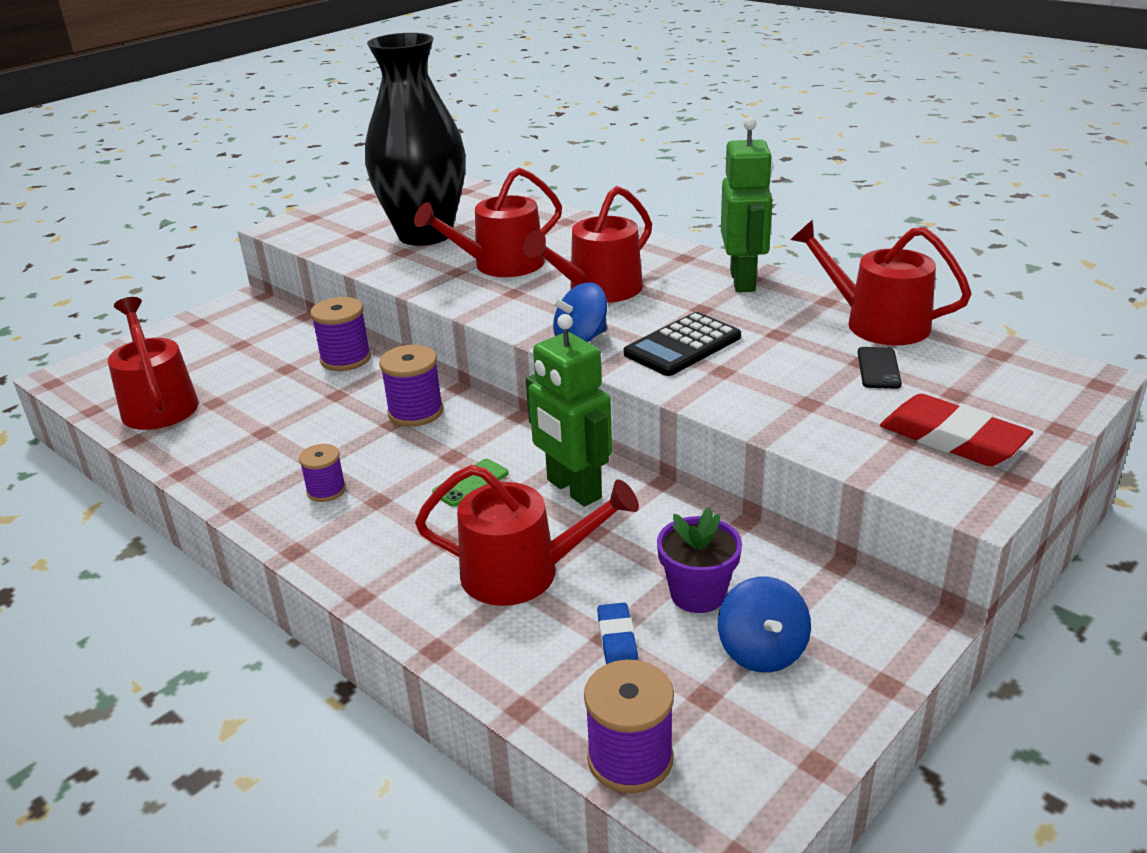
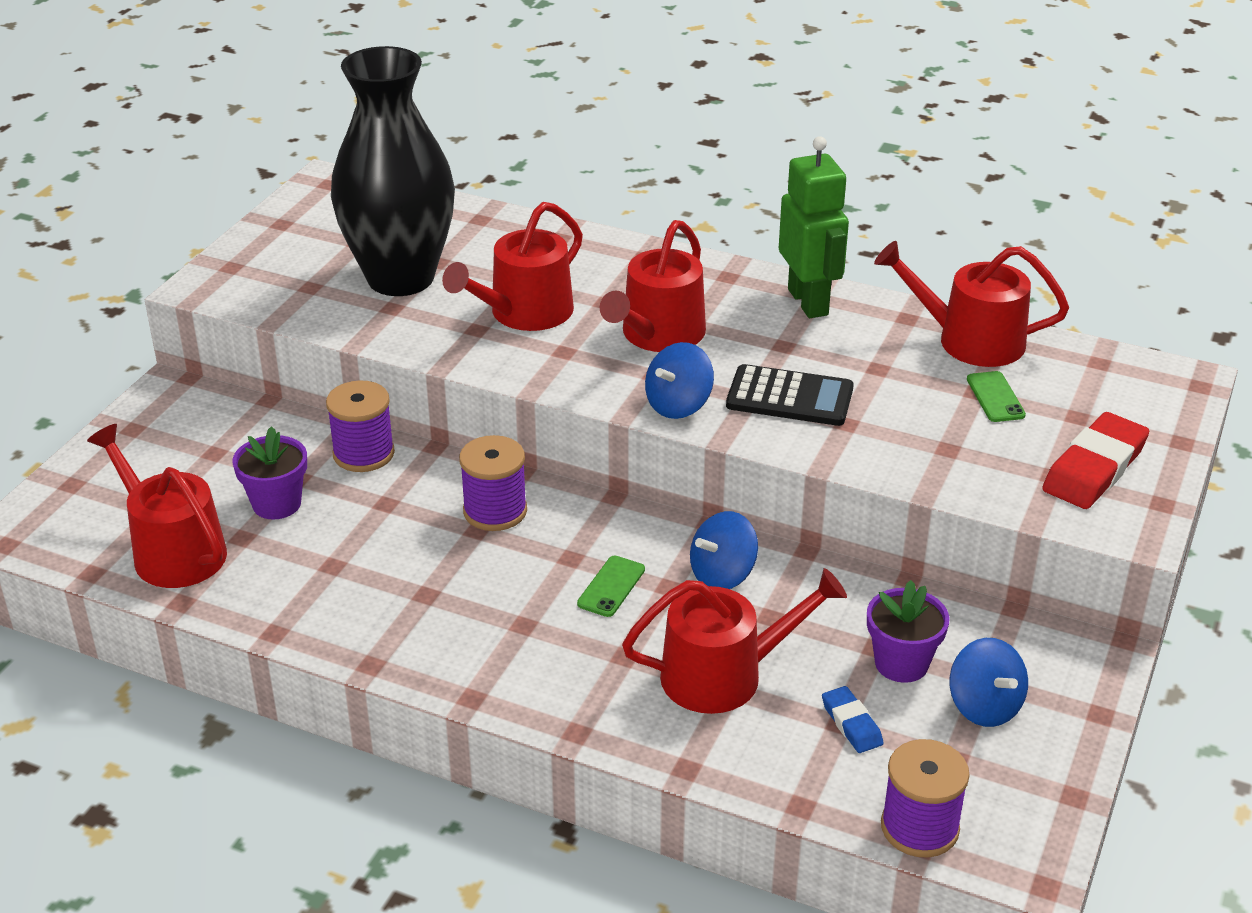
camera: 20 degrees left, 5 degrees up
(256, 383) = (277, 504): none -> purple flower pot
(326, 490) = (459, 623): purple spool -> none
(573, 489) = (722, 575): green robot -> blue spinning top
(682, 345) = (789, 397): black calculator -> black calculator turned 105 degrees counterclockwise
(878, 368) = (995, 397): black phone -> green phone
(952, 439) = (1094, 468): red eraser -> red eraser turned 75 degrees counterclockwise

